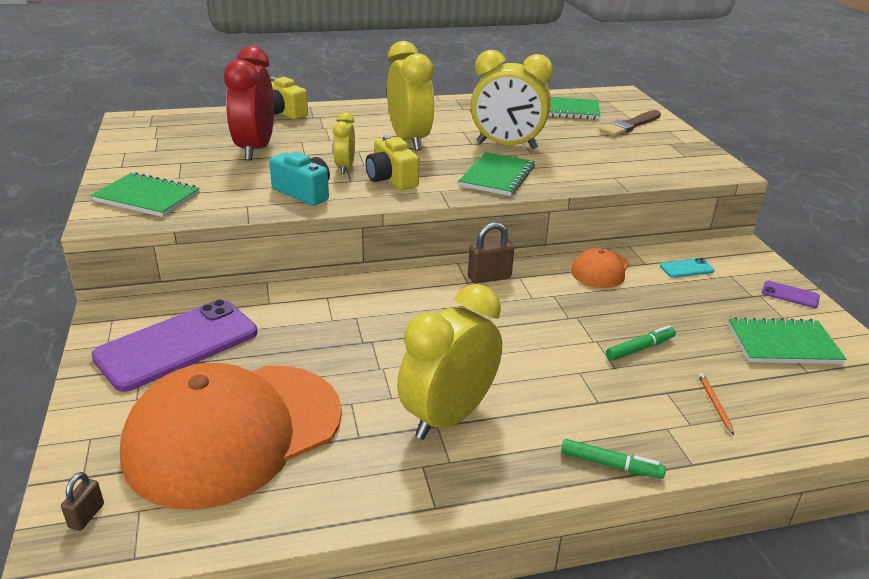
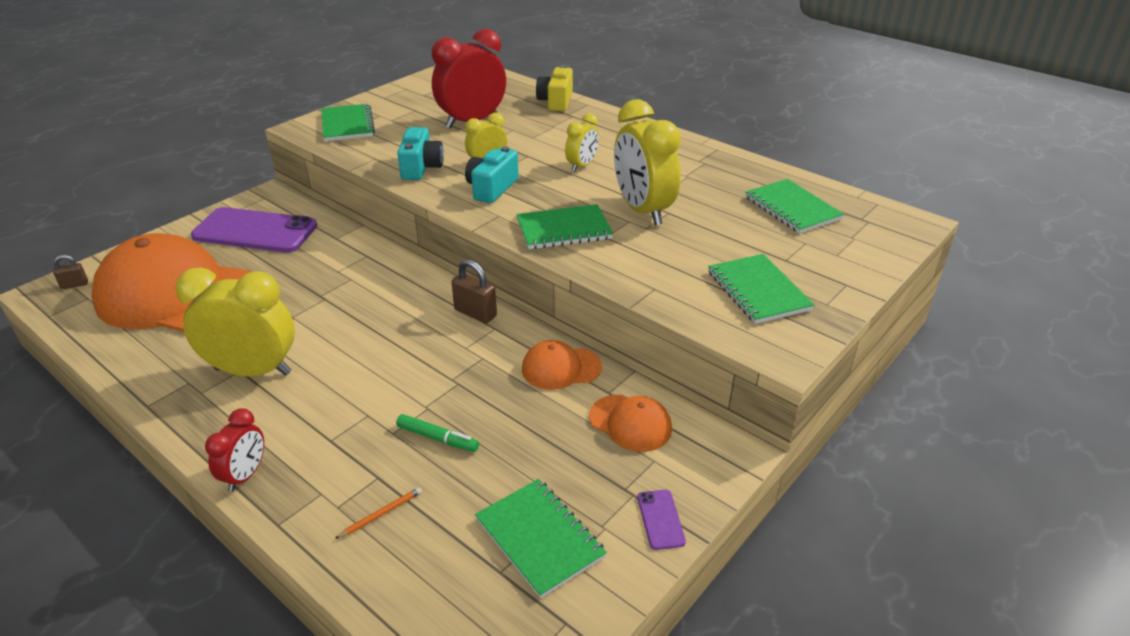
camera: 55 degrees right, 5 degrees up
(391, 179) = (491, 188): yellow camera -> turquoise camera
(409, 140) = (582, 166): yellow clock -> yellow clock, size x0.53
(611, 465) = (245, 475): green marker -> red clock
(630, 125) = (815, 256): brown brush -> none
(651, 152) = (758, 291): none -> green notebook
(686, 268) = (630, 423): turquoise phone -> orange cap

